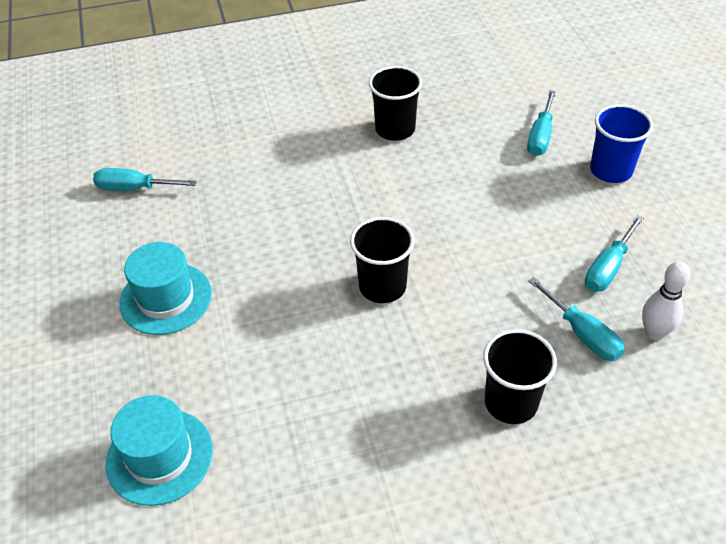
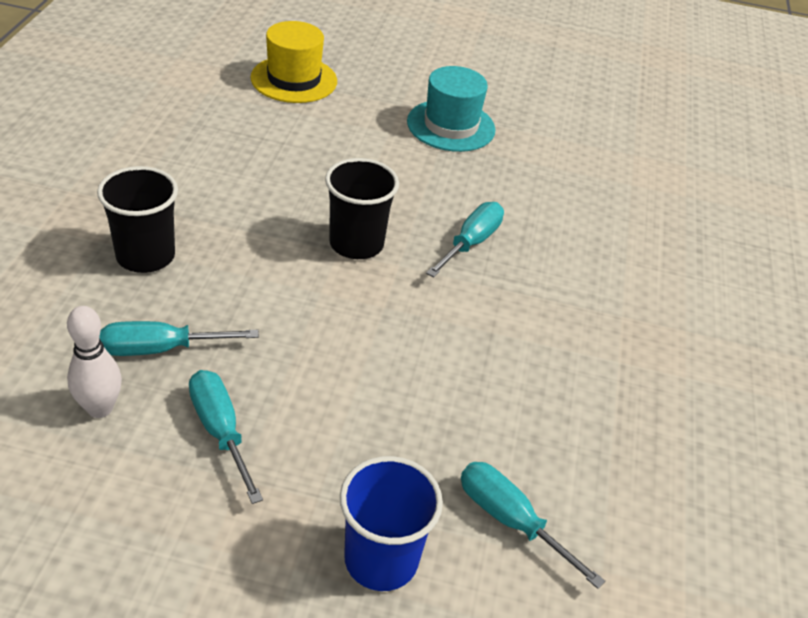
camera: 110 degrees right, 5 degrees down
(134, 188) = (616, 151): turquoise screwdriver -> turquoise screwdriver (471, 243)
(159, 456) = (294, 79): turquoise hat -> yellow hat
(395, 129) = (613, 371): black cup -> none

